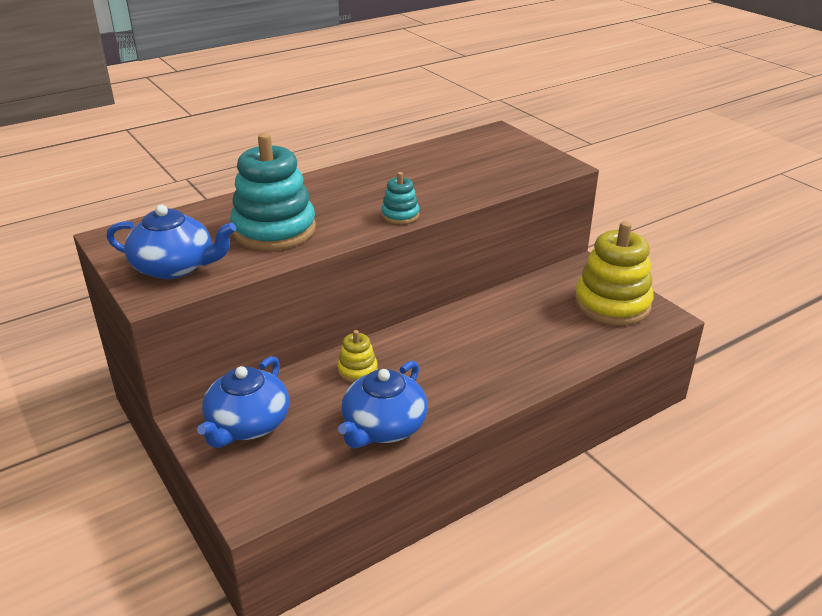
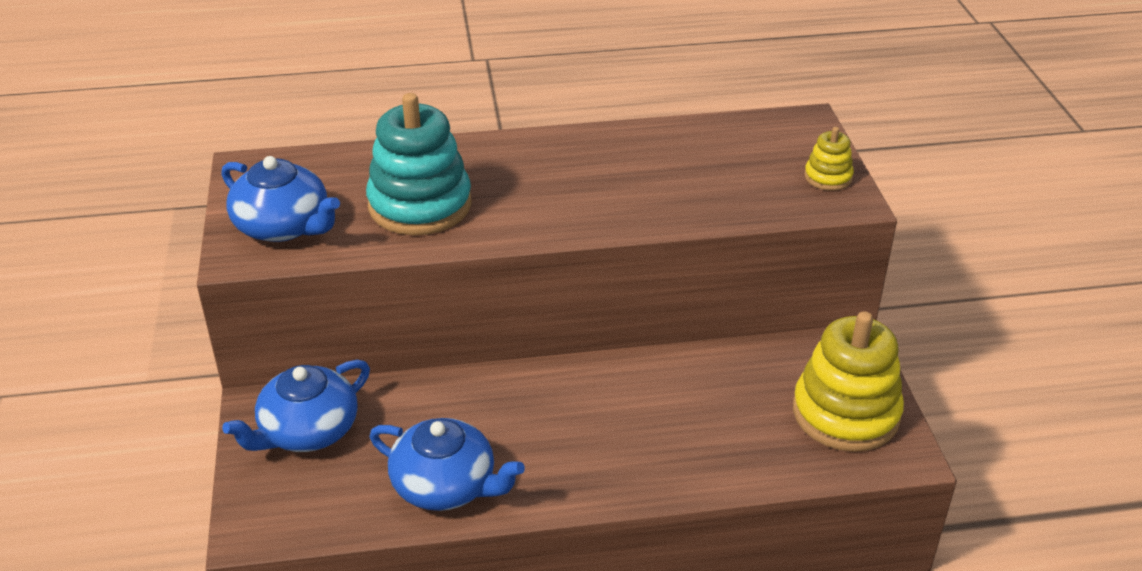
camera: 25 degrees right, 5 degrees up
(357, 370) = (465, 403): yellow stacking toy -> yellow stacking toy (828, 177)
(383, 427) = (446, 485): blue teapot -> blue teapot turned 120 degrees counterclockwise
(400, 215) = (578, 223): turquoise stacking toy -> none

